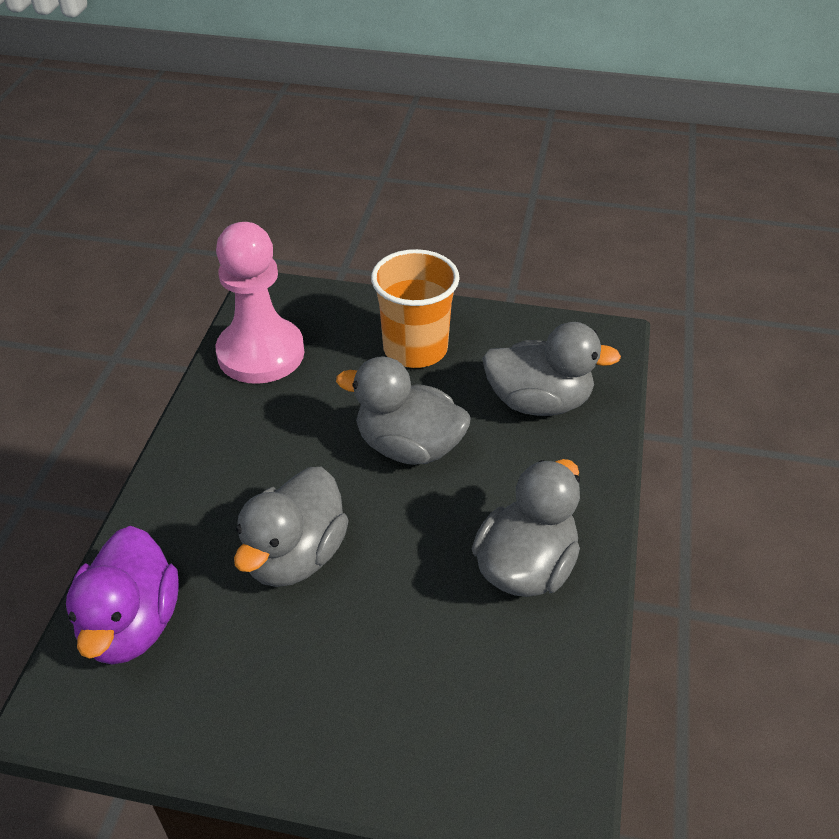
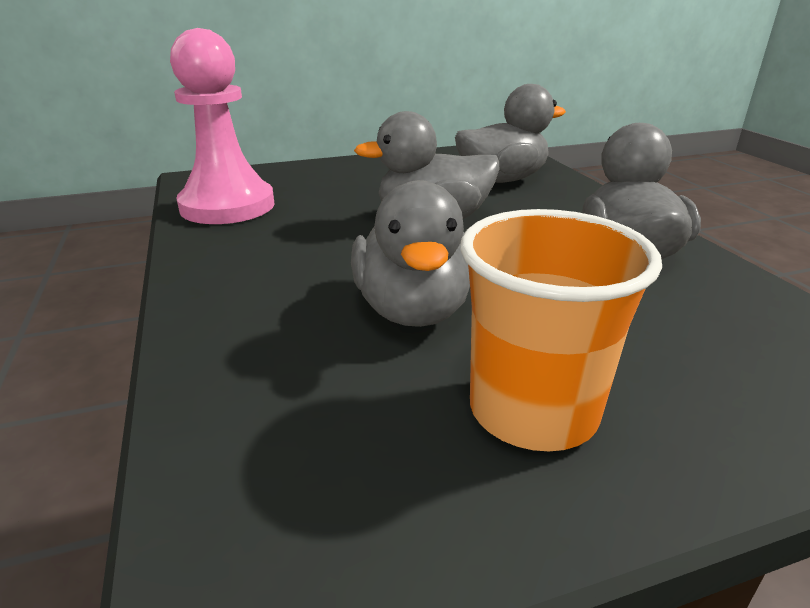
camera: 30 degrees left, 15 degrees down
(131, 625) = (267, 437): purple duck -> none
(415, 349) = (370, 177): orange cup -> orange cup (533, 410)

